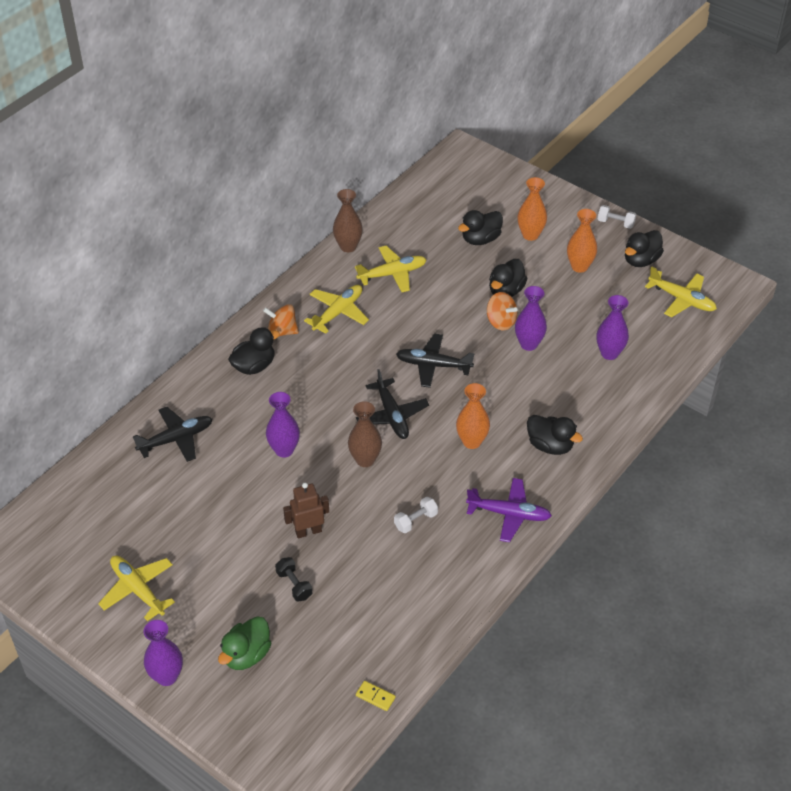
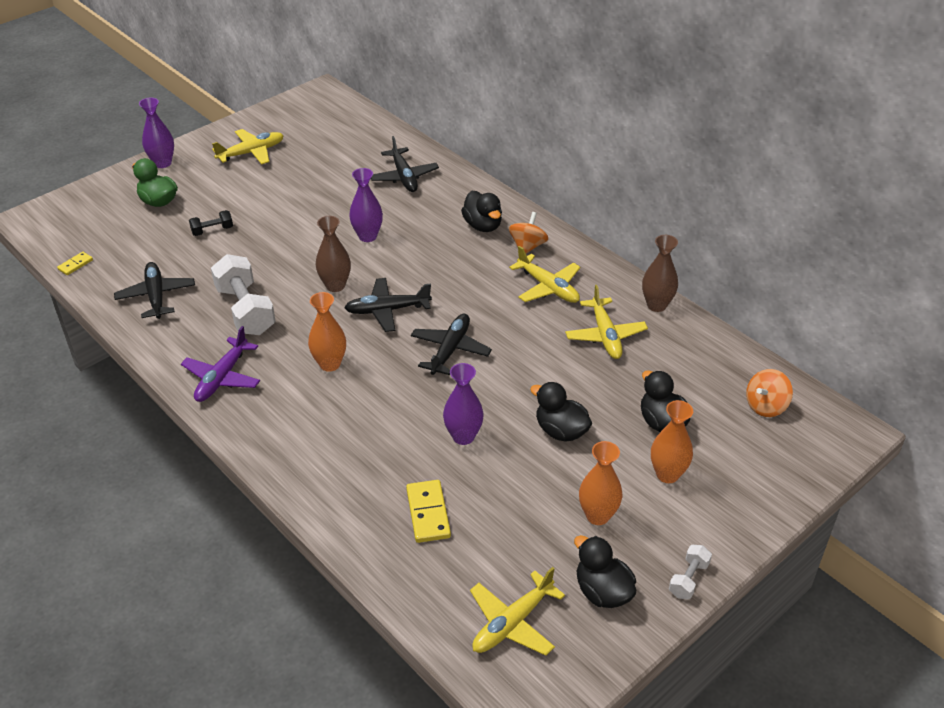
camera: 100 degrees right, 5 degrees down
(308, 531) = (266, 243): brown robot -> none
(411, 602) = (156, 296): none -> black plane
(415, 521) = (245, 310): white dumbbell -> white dumbbell, size x2.04
(500, 321) = (507, 417): orange spinning top -> orange spinning top (765, 406)
(550, 445) = (299, 427): black duck -> none
(609, 353) = (428, 513): purple vase -> yellow domino

